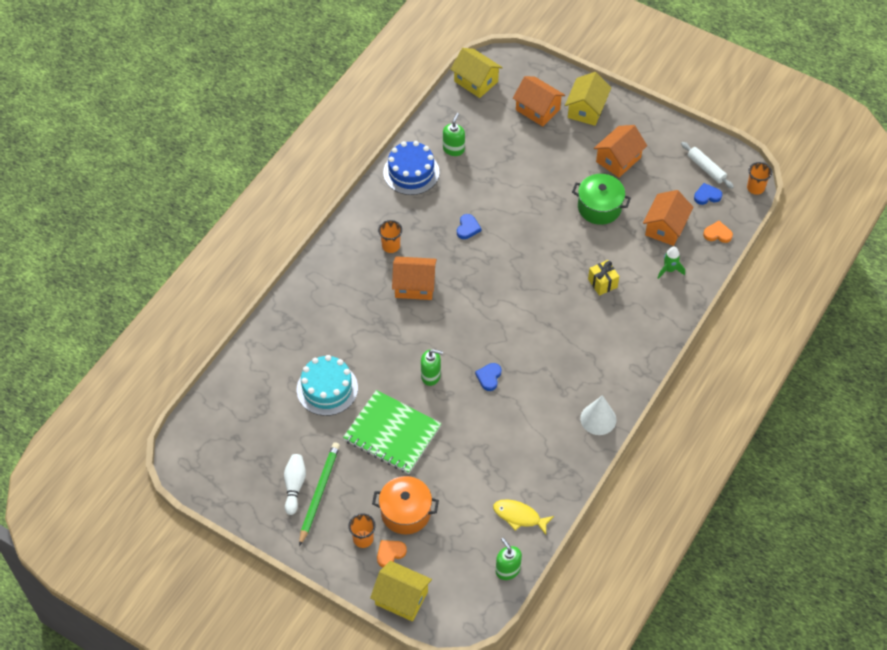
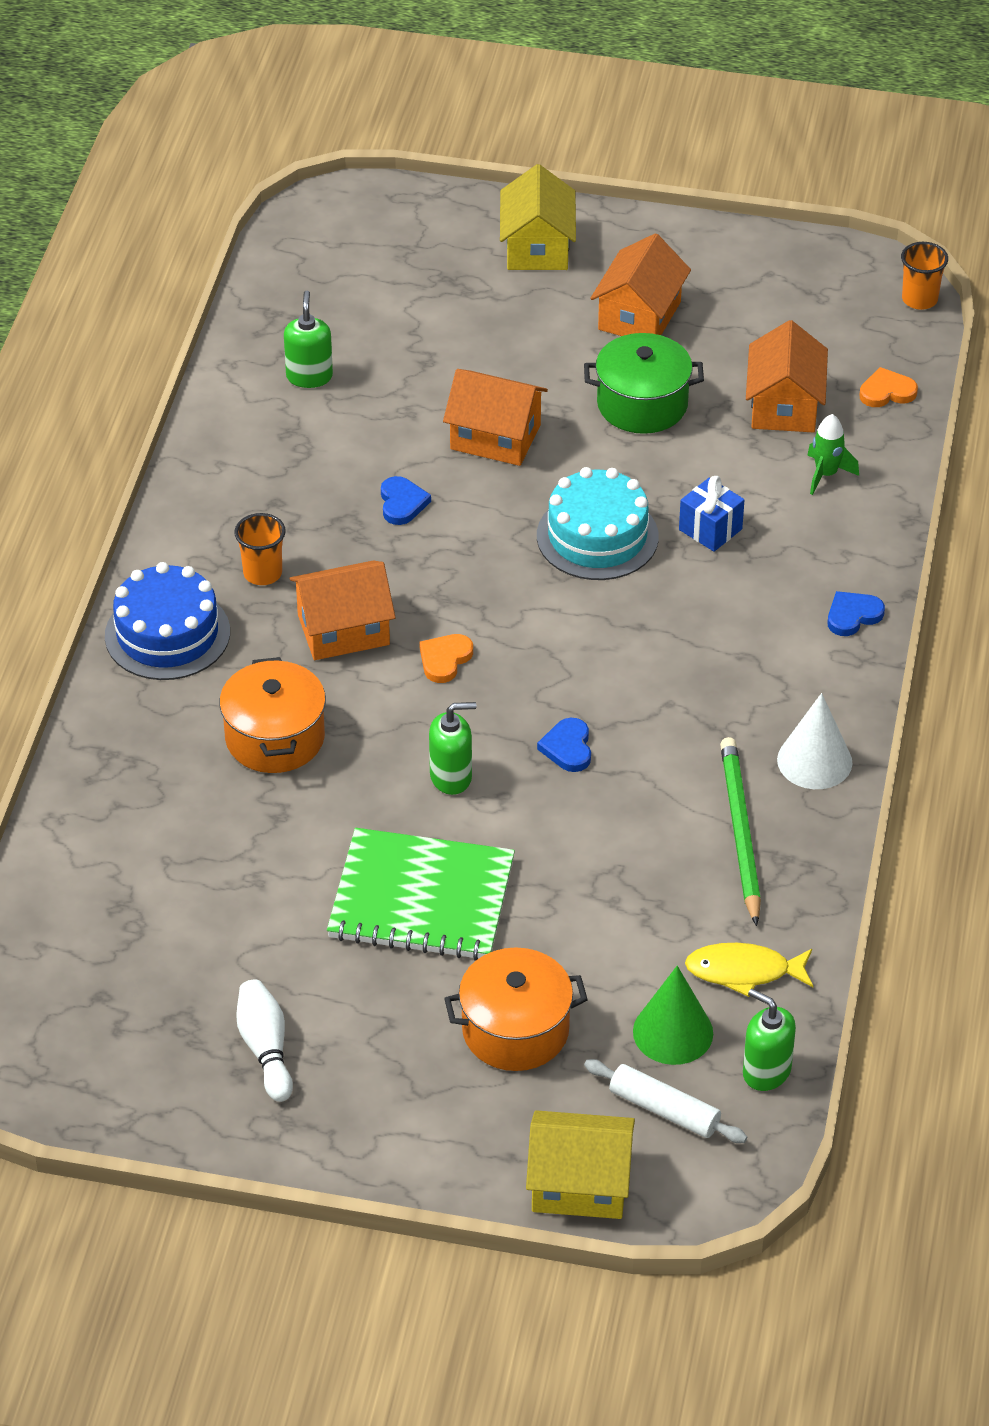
camera: 20 degrees left, 10 degrees down
(319, 493) = (322, 1047): green pencil -> green pencil (740, 832)
(327, 388) = (251, 857): turquoise cake -> turquoise cake (597, 536)
(362, 332) = (275, 738): none -> orange pot
(363, 539) = (451, 1102): orange cup -> none
(390, 553) = (519, 1112): orange heart -> orange heart (444, 659)
(411, 172) = (243, 436): blue cake -> blue cake (167, 634)
(474, 536) = (673, 1032): none -> green cone
(476, 81) = (298, 251): yellow house -> none
(537, 109) = (443, 270): orange house -> orange house (495, 437)
(602, 283) = (710, 529): yellow gift -> blue gift
(706, 168) = (812, 290): white rolling pin -> white rolling pin (664, 1110)
(707, 195) = (836, 334): blue heart -> blue heart (853, 615)

